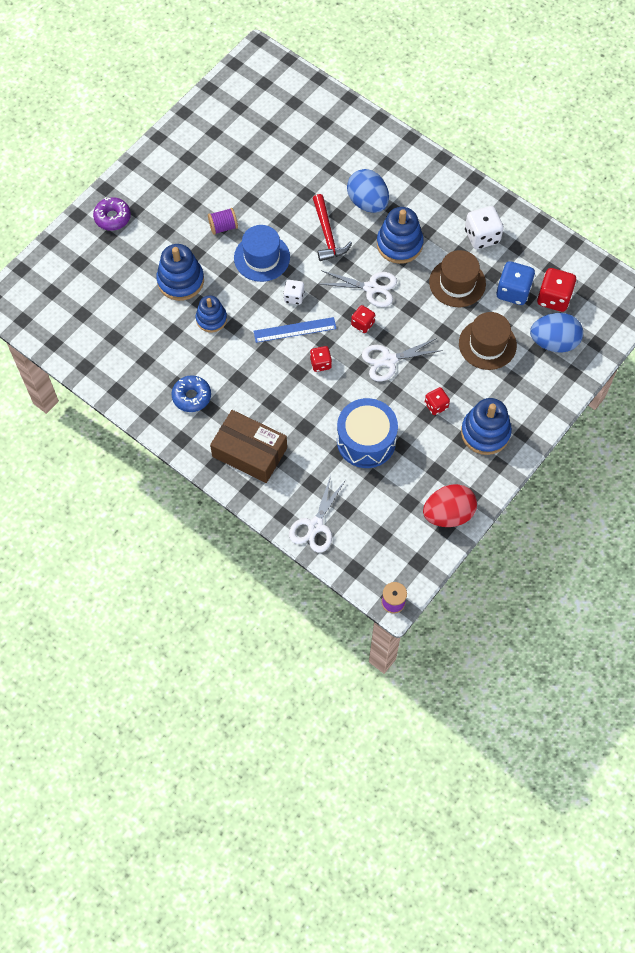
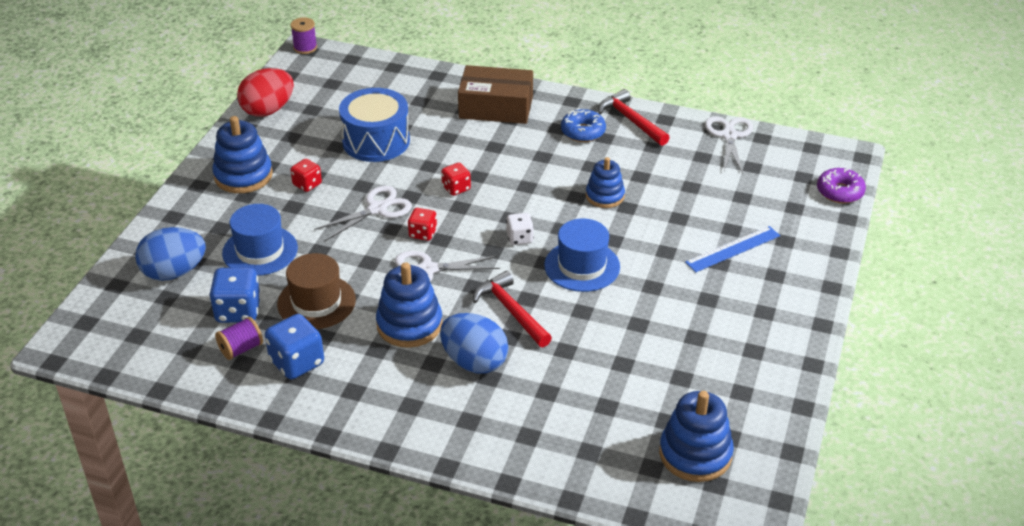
camera: 160 degrees right, 25 degrees down
(112, 217) = (795, 260): purple donut -> purple donut (840, 192)
(145, 397) = (631, 120): none -> red hammer
(180, 280) = (665, 220): blue stacking toy -> blue stacking toy (695, 454)
(223, 227) = (651, 285): purple spool -> purple spool (241, 349)
(295, 330) = (502, 209): blue ruler -> blue ruler (733, 249)
(315, 525) = (402, 75): white scissors -> white scissors (729, 136)
(482, 236) = (297, 362): white dice -> blue dice
(487, 344) = (260, 251): brown hat -> blue hat
(554, 298) = (180, 317): red dice -> none

